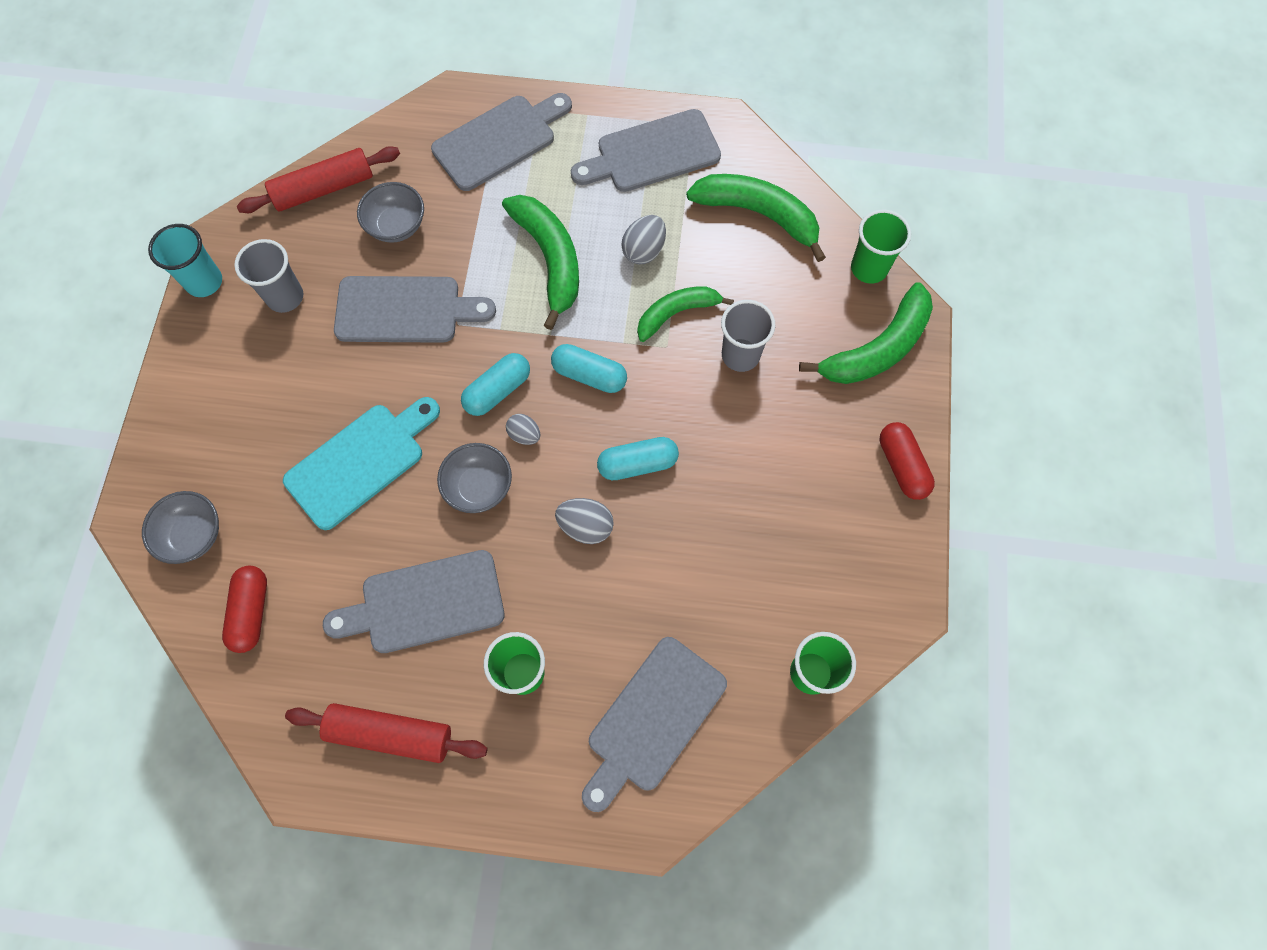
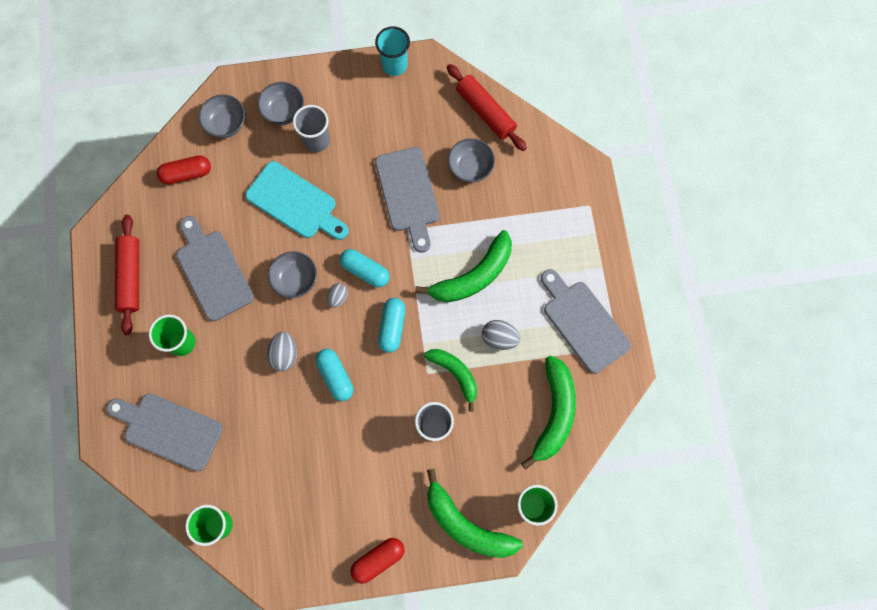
camera: 75 degrees right, 5 degrees up
(209, 446) = (284, 111): none -> grey bowl
(285, 297) = (397, 117): grey cup -> grey cup (317, 141)
(499, 140) = (560, 213): grey cutting board -> none

